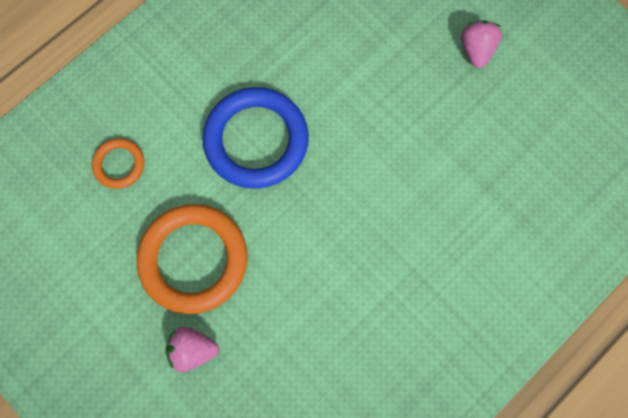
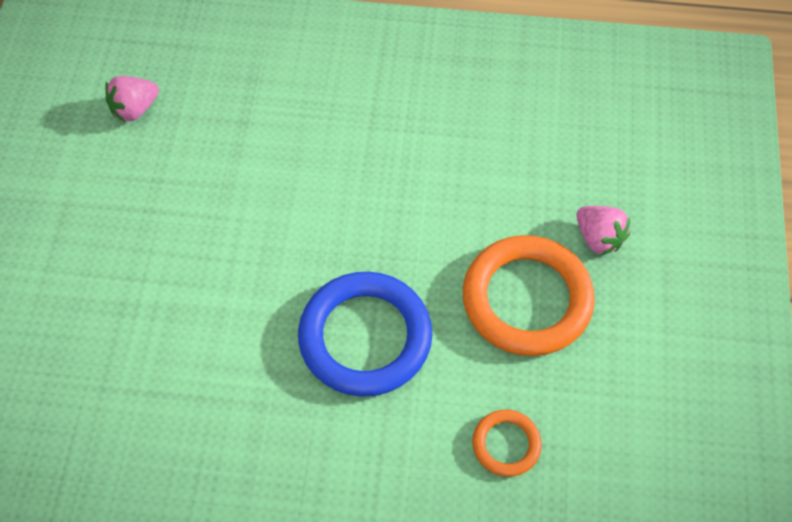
camera: 130 degrees left, 15 degrees down
(476, 50) = (102, 217): pink strawberry -> pink strawberry (135, 109)

